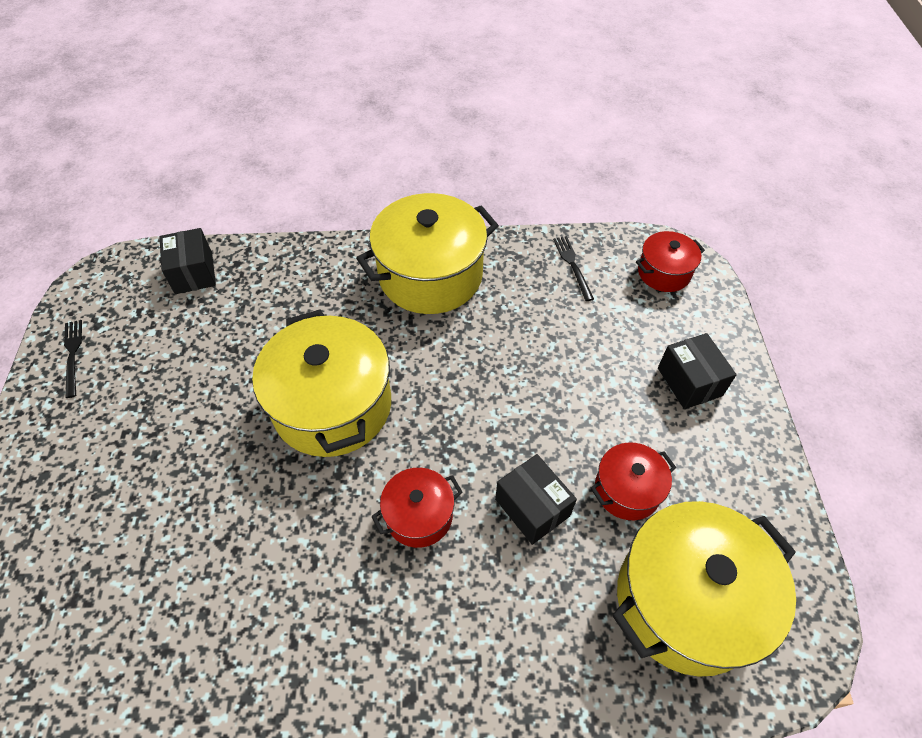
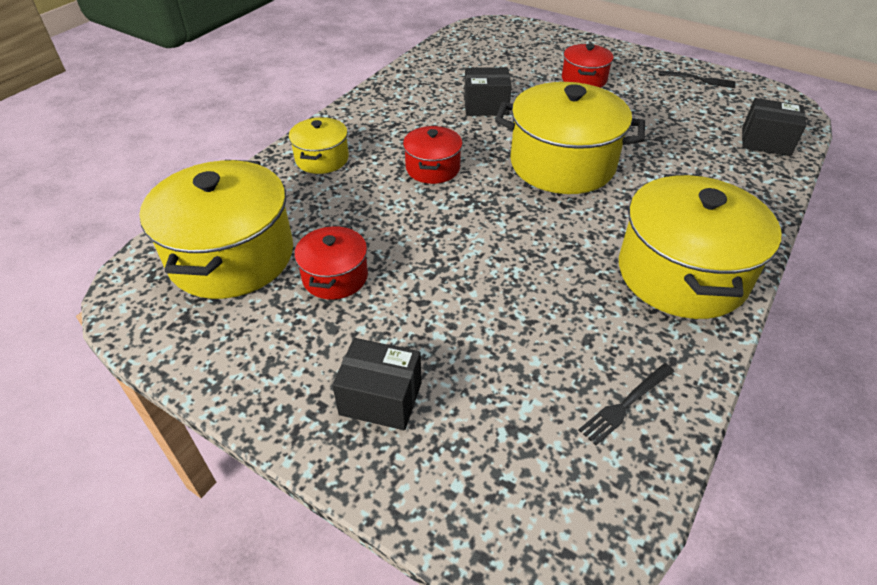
camera: 125 degrees right, 10 degrees down
(485, 650) = (322, 159): none -> yellow pot
(532, 507) = (380, 219): black box -> black box (486, 106)
(573, 265) = (625, 404): black fork -> black fork turned 120 degrees clockwise
(664, 272) = (550, 501): red pot -> red pot (584, 79)

